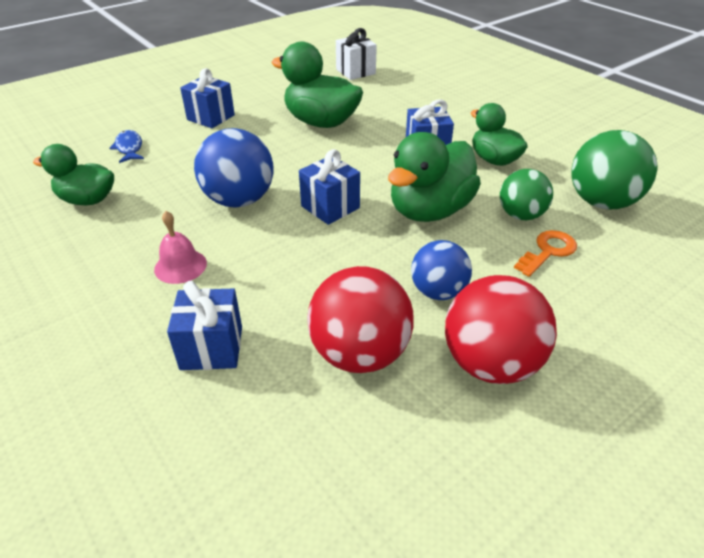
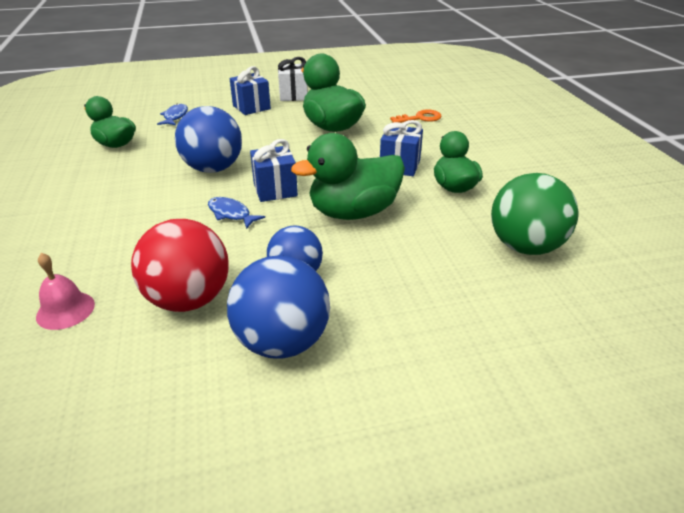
camera: 25 degrees right, 5 degrees down
(180, 266) = (129, 202): pink bell -> pink bell (65, 310)
(211, 348) = (94, 261): blue gift -> none
(310, 247) = (231, 214): none -> blue fish
(355, 72) = (400, 95): white gift -> white gift (293, 95)
(490, 363) = (282, 342): red ball -> blue ball
(521, 215) = (432, 237): green ball -> none
(548, 251) = (427, 272): orange key -> orange key (420, 118)

